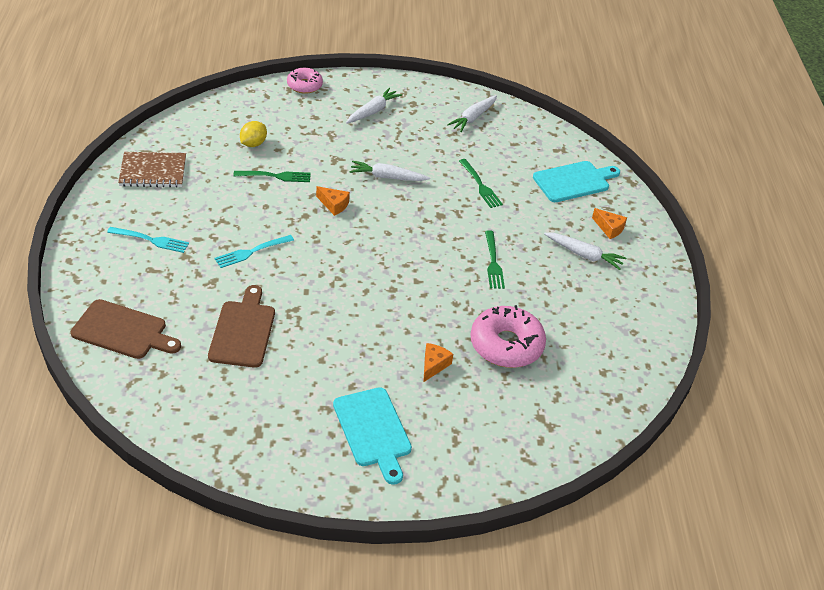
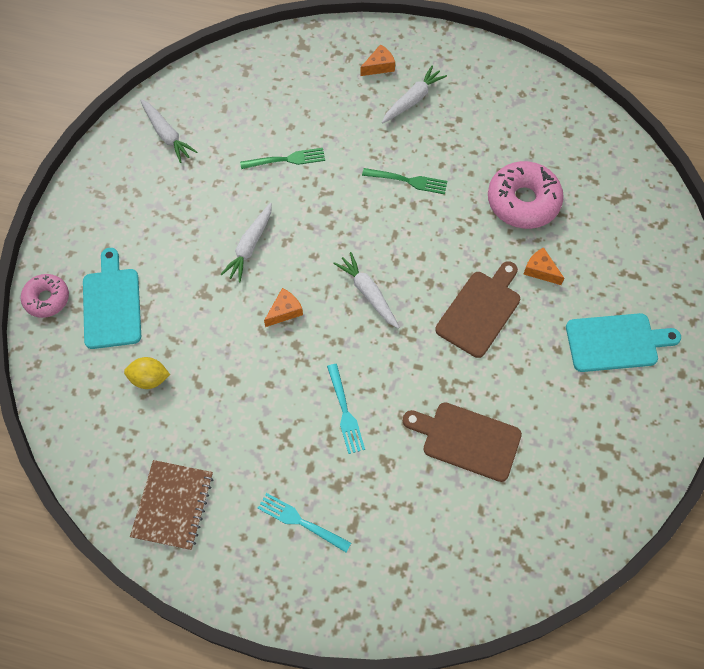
camera: 70 degrees left, 20 degrees up
(123, 331) = (447, 567): brown cutting board -> brown cutting board (480, 310)
(150, 240) = (301, 522): turquoise fork -> turquoise fork turned 90 degrees counterclockwise
(253, 144) = (149, 379): yellow lemon -> yellow lemon turned 45 degrees counterclockwise
(275, 176) = (218, 364): green fork -> none
(373, 111) = (123, 234): white carrot -> white carrot (368, 293)
(574, 181) = (300, 73): turquoise cutting board -> turquoise cutting board (111, 304)

